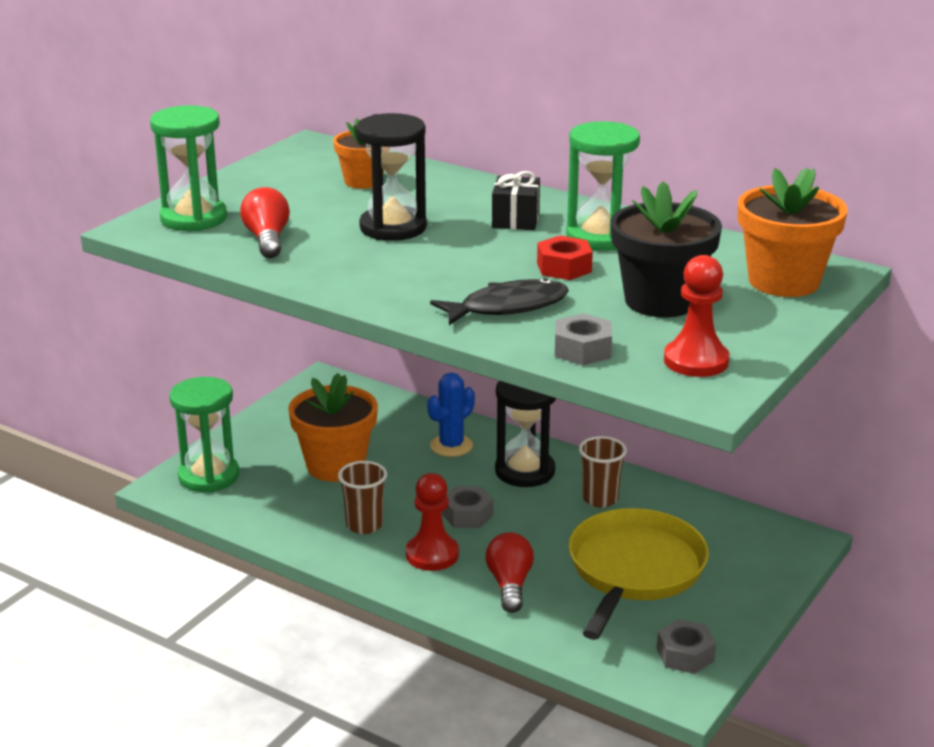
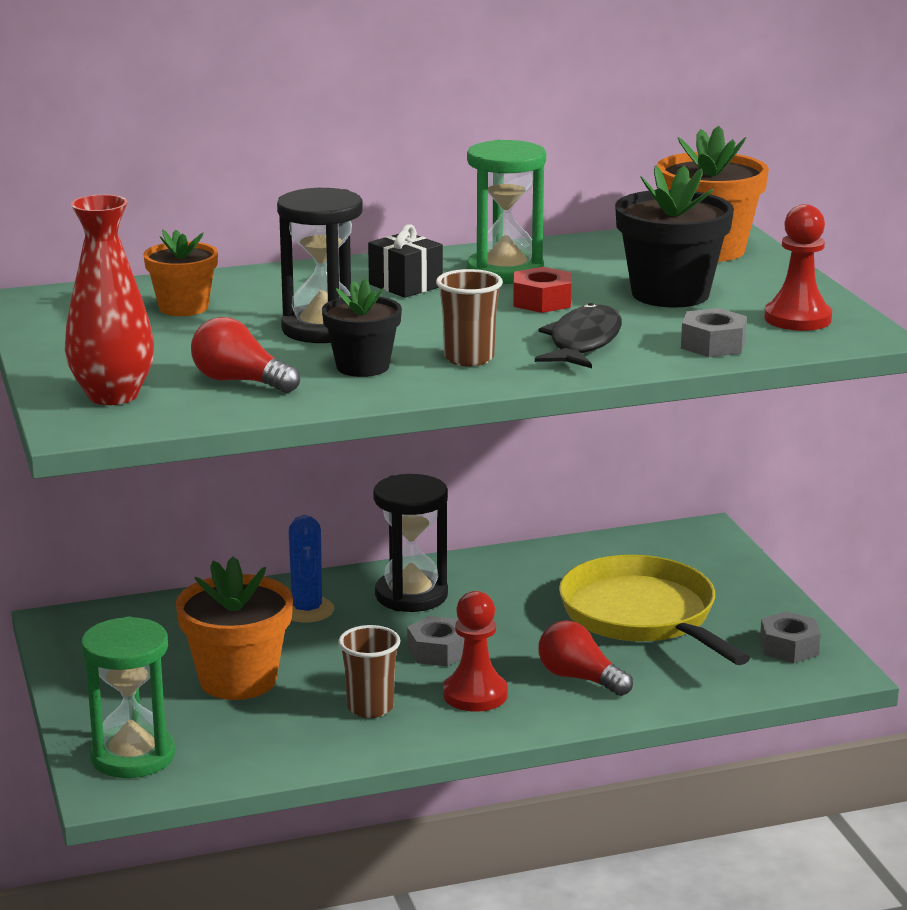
camera: 50 degrees left, 5 degrees down
(193, 218) = (113, 395): green hourglass -> red vase
(347, 261) = (362, 367): none -> black flower pot
(600, 499) = (512, 583): brown cup -> brown cup (469, 358)

